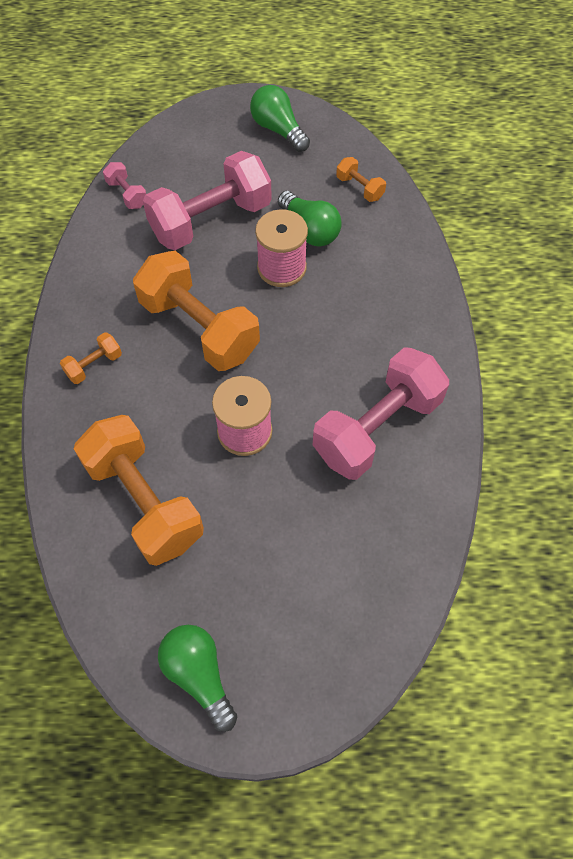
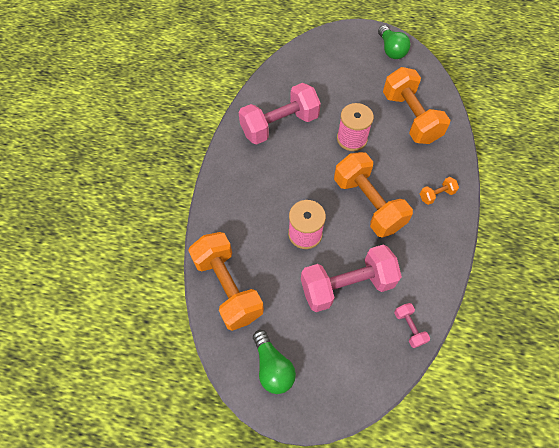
camera: 165 degrees left, 0 degrees up
(310, 230) = (277, 259): green light bulb -> none
(359, 188) = (228, 287): orange dumbbell -> orange dumbbell, size x2.30

